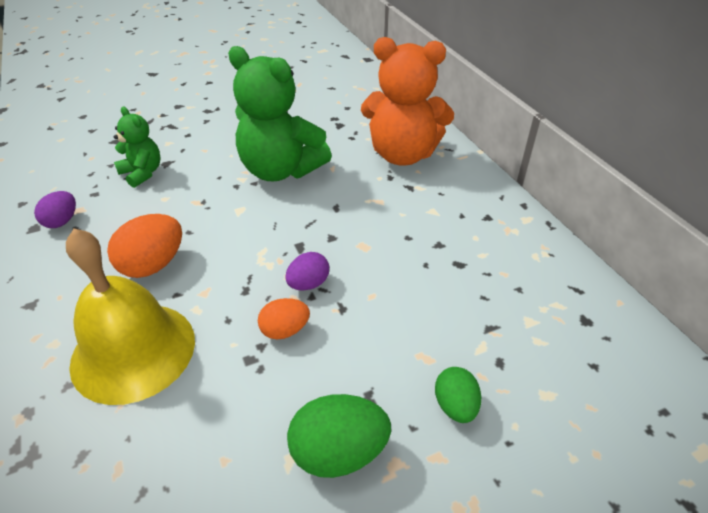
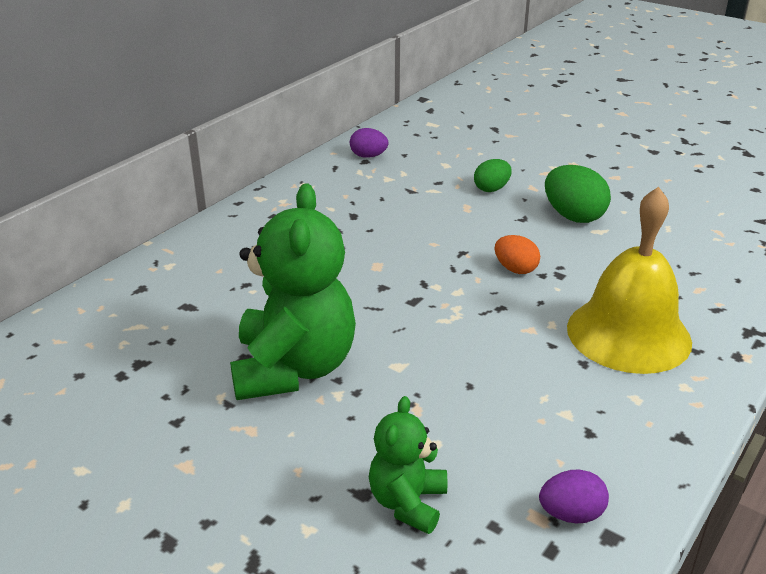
camera: 120 degrees left, 10 degrees down
(153, 265) = (539, 381): orange egg -> none
(308, 284) = (456, 277): purple egg -> purple egg (368, 156)
(402, 154) = (190, 288): orange teddy bear -> none

